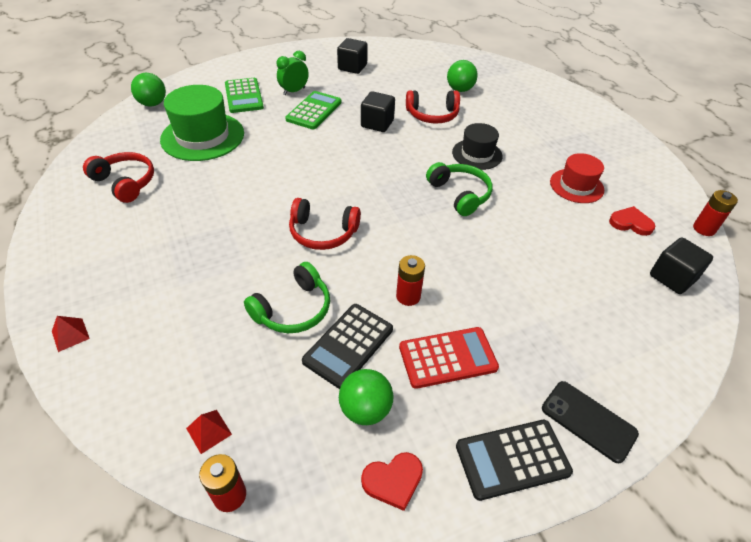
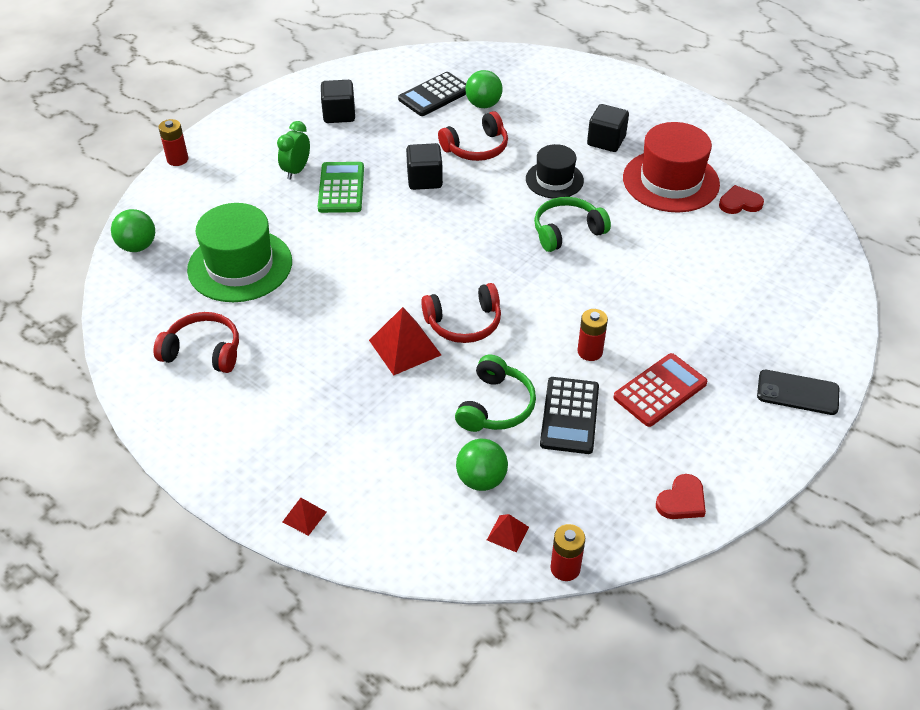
camera: 25 degrees left, 0 degrees up
(243, 96) = (241, 197): green calculator -> none
(262, 233) = (404, 347): none -> red pyramid
(365, 409) = (622, 460): green ball -> green ball (481, 479)
(459, 194) = (567, 231): green headphones -> green headphones turned 60 degrees counterclockwise
(512, 459) = (758, 445): black calculator -> black calculator (434, 95)
(576, 186) = (670, 181): red hat -> red hat, size x1.65
(672, 277) = (800, 244): black cube -> black cube (606, 141)
(704, 229) = (803, 185): red battery -> red battery (177, 159)

